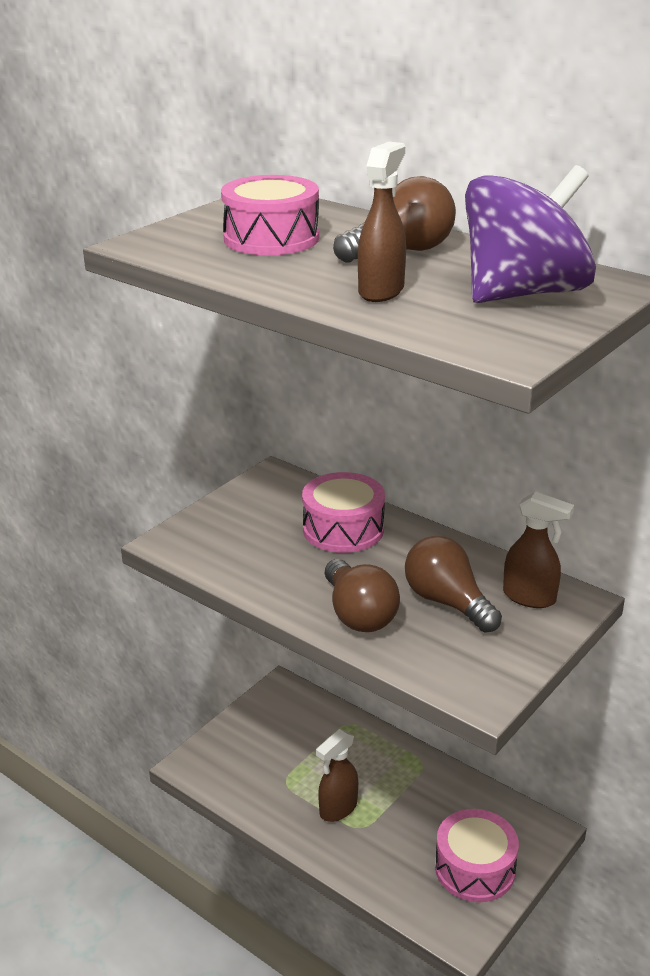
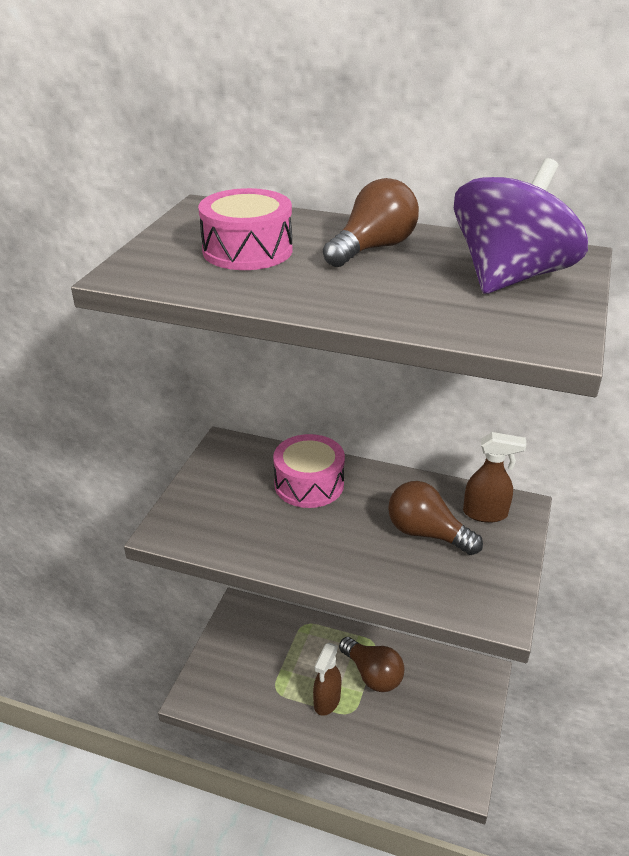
camera: 20 degrees left, 5 degrees up
(358, 614) = (363, 562): brown light bulb -> brown light bulb (372, 674)
(381, 291) = (391, 293): brown spray bottle -> none
(475, 868) = (449, 721): pink drum -> none

